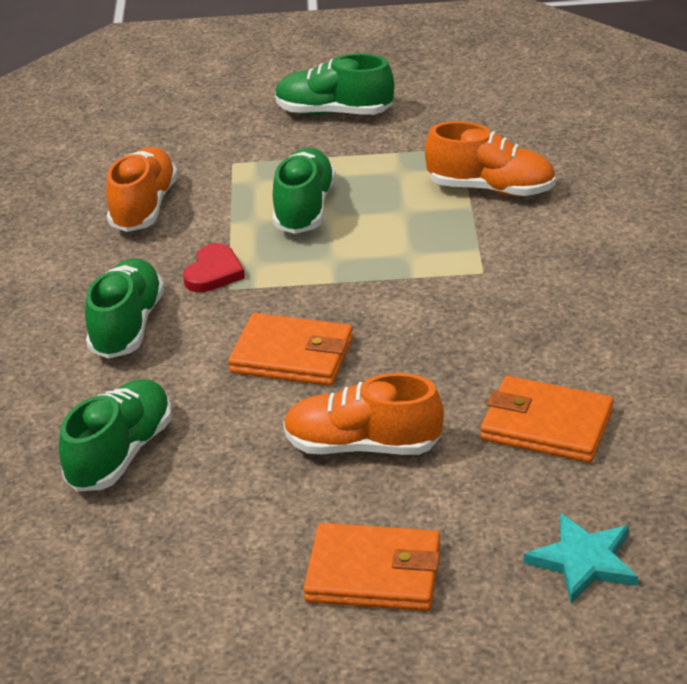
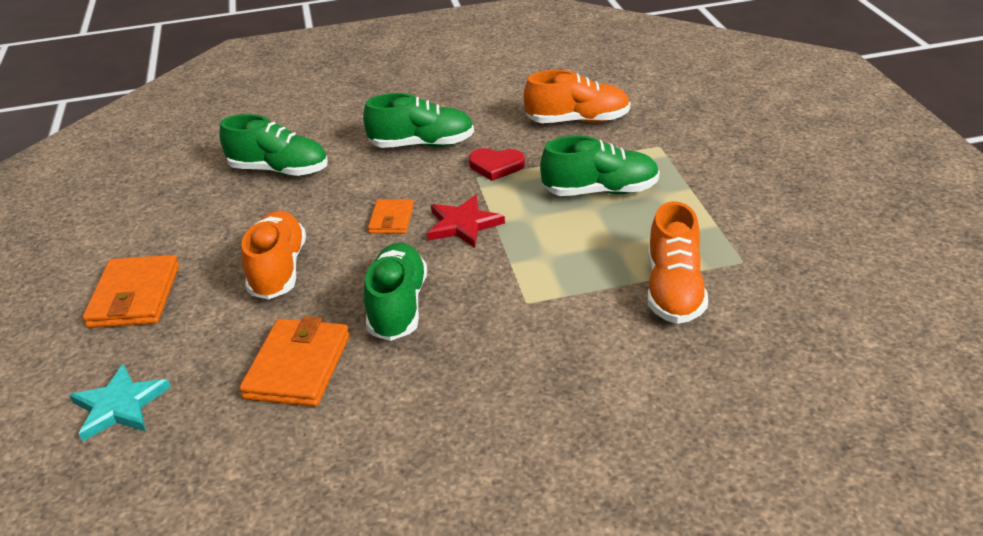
camera: 80 degrees right, 0 degrees up
(292, 355) = (391, 219): orange wallet -> orange wallet, size x0.58
(327, 303) = (463, 224): none -> red star
(334, 112) = (770, 180): green shoe -> green shoe (398, 306)

